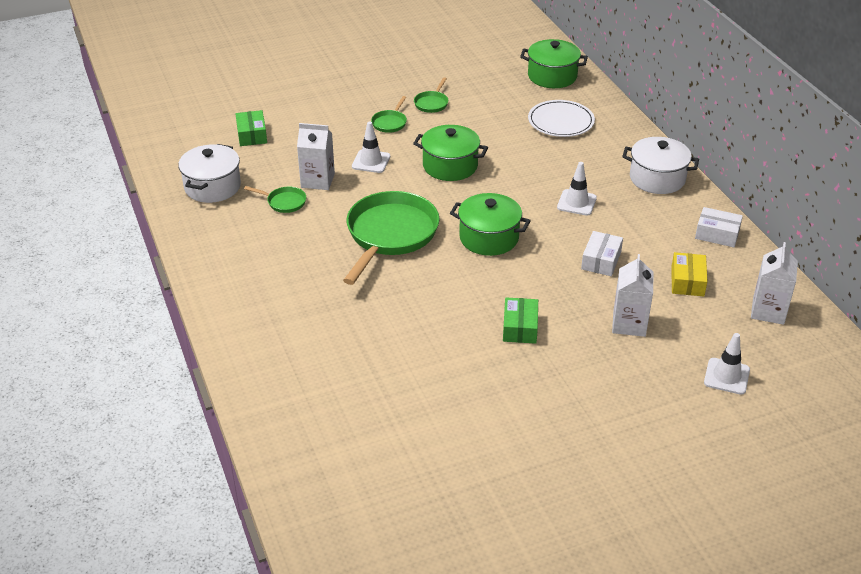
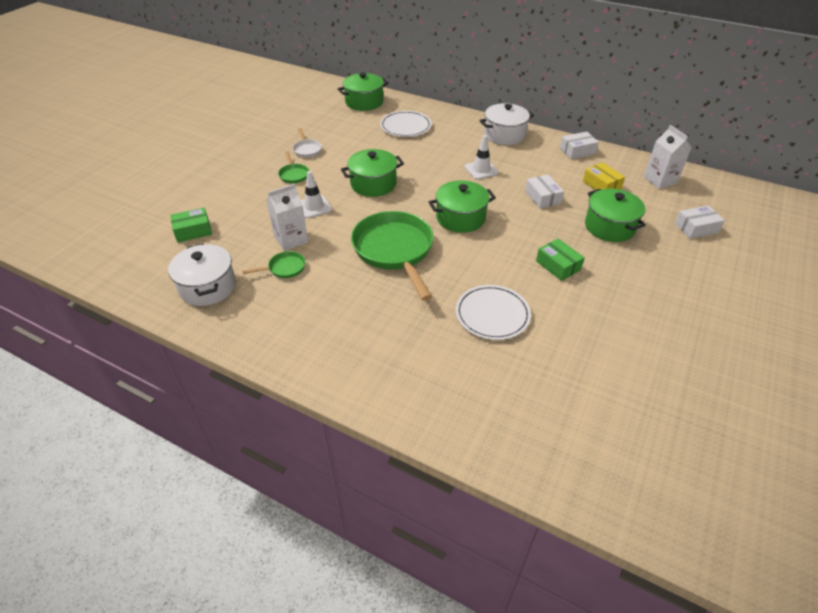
camera: 40 degrees left, 5 degrees up
(252, 135) = (193, 231): green box -> green box turned 60 degrees counterclockwise
(401, 331) = (492, 314): none -> white plate
(432, 103) = (307, 149): green pan -> white pan
(629, 324) = (609, 227): white carton -> green pot
(726, 376) = (696, 228): white traffic cone -> white box

